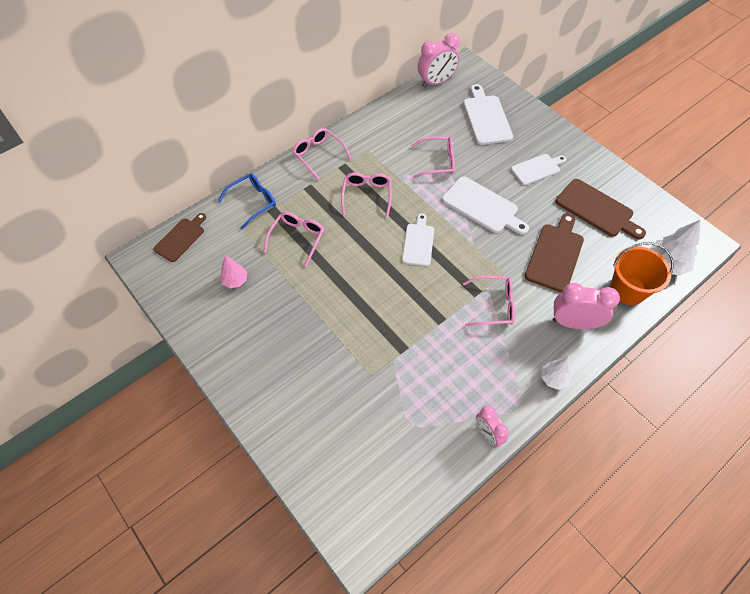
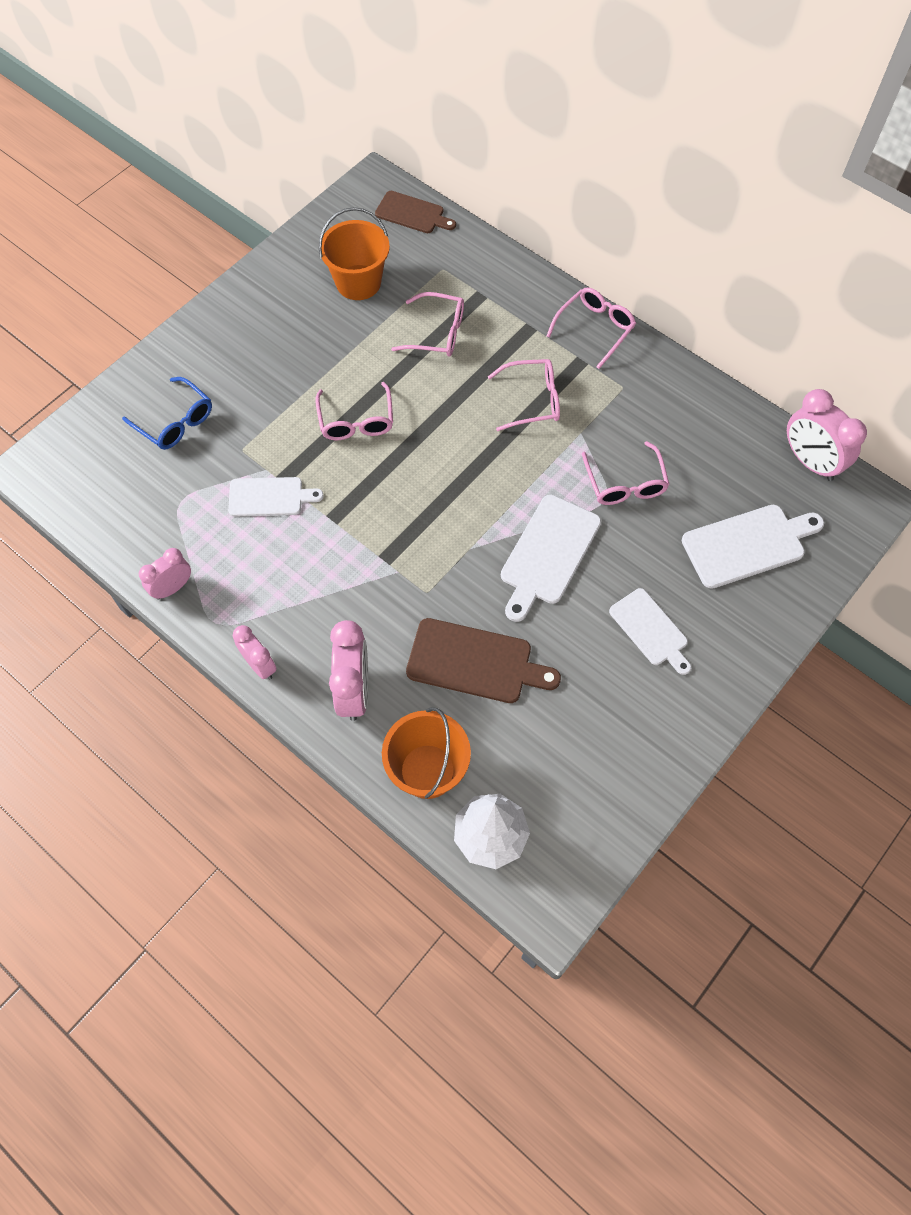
camera: 80 degrees right, 5 degrees up
(235, 280) = (358, 282): pink tree -> orange bucket
(253, 202) = (488, 272): blue glasses -> blue glasses (175, 422)
(418, 242) = (460, 476): white cutting board -> white cutting board (269, 497)
(494, 305) = (368, 582): pink glasses -> pink glasses (356, 421)
(553, 378) = (260, 665): white tree -> pink clock
(597, 209) = (583, 726): brown cutting board -> none

